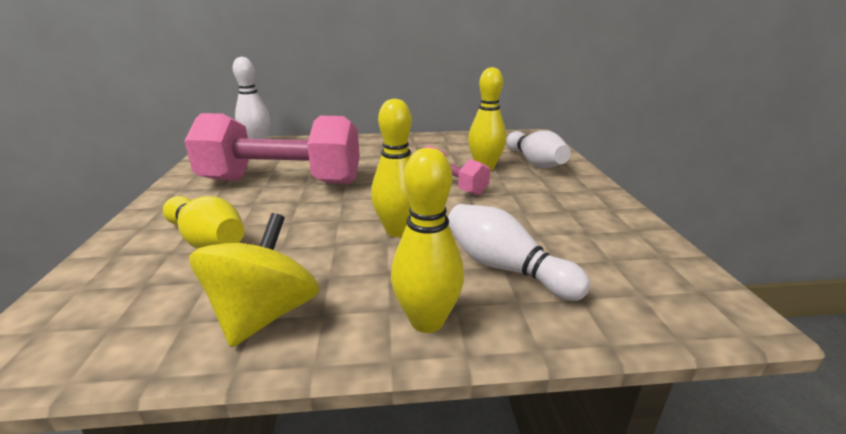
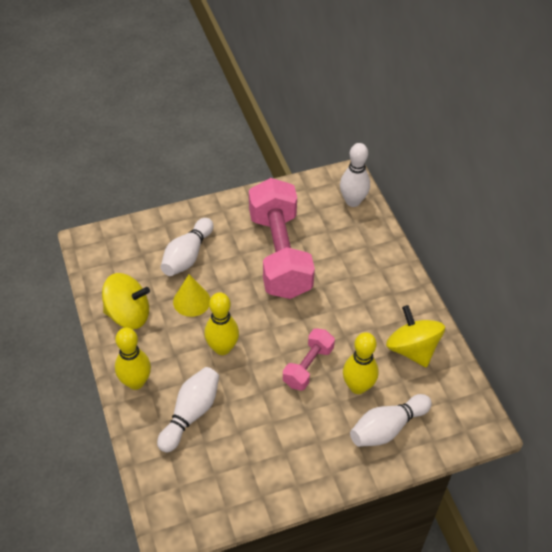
camera: 75 degrees right, 25 degrees up
(207, 240) = (187, 256): yellow bowling pin -> white bowling pin
(296, 245) = (191, 301): none -> yellow cone
(450, 145) = (412, 349): none -> yellow spinning top

